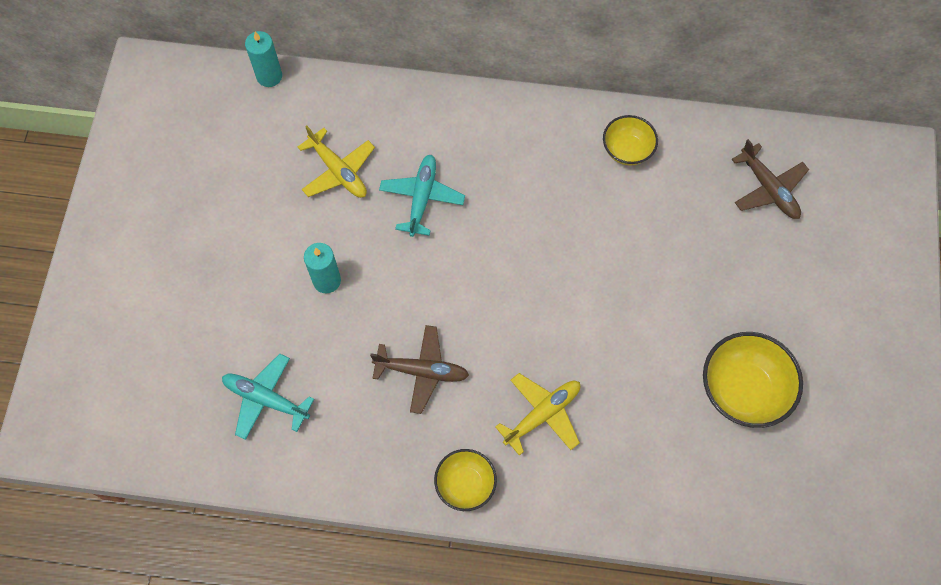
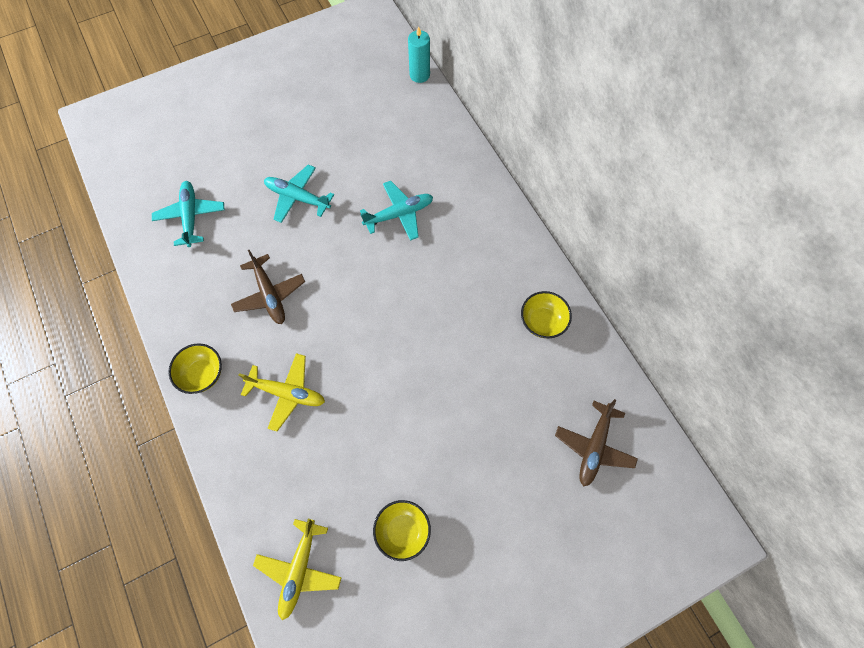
camera: 55 degrees right, 0 degrees up
(327, 280) = (297, 197): turquoise candle -> turquoise plane
(338, 171) = (381, 154): yellow plane -> yellow plane (299, 569)
(742, 390) = (402, 531): yellow bowl -> yellow bowl, size x0.62

